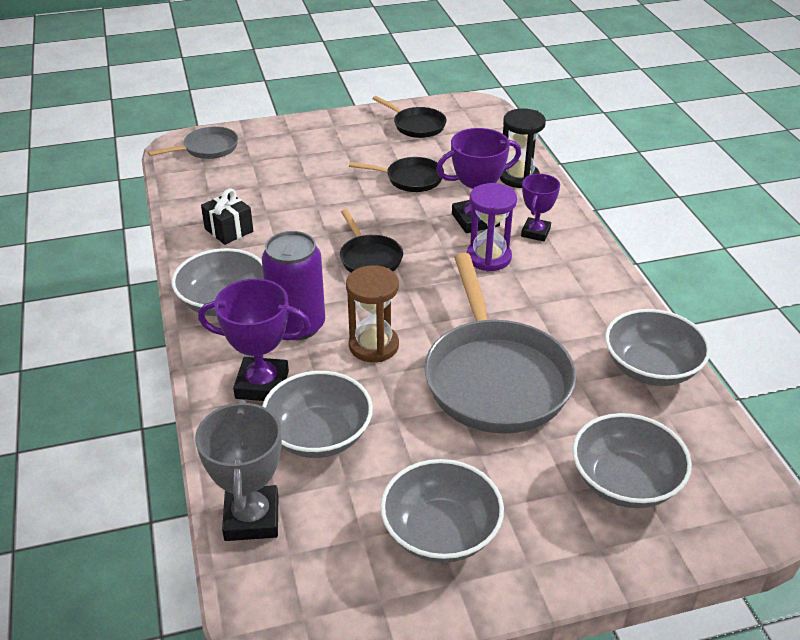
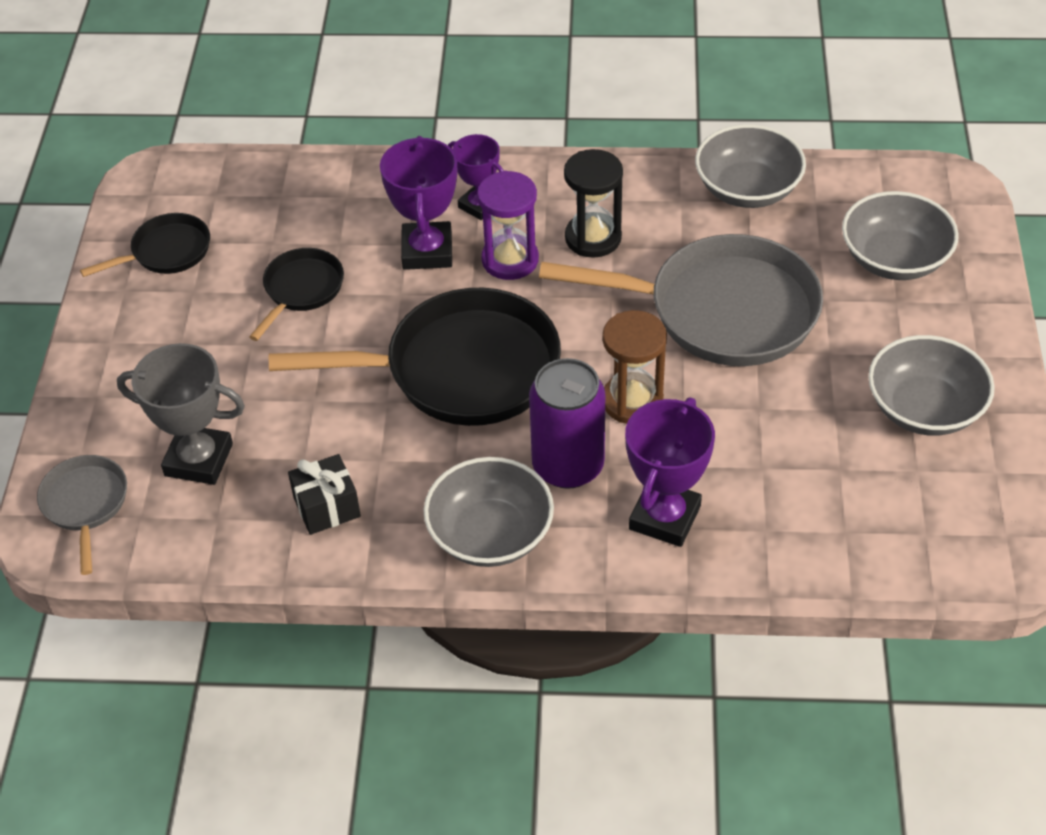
camera: 70 degrees left, 10 degrees up
(252, 518) = (871, 557): grey trophy -> grey trophy (199, 460)
(319, 435) = (765, 479): grey bowl -> none
(369, 258) = (461, 370): black pan -> black pan, size x2.02
(519, 177) = (354, 186): black hourglass -> black hourglass (593, 238)

